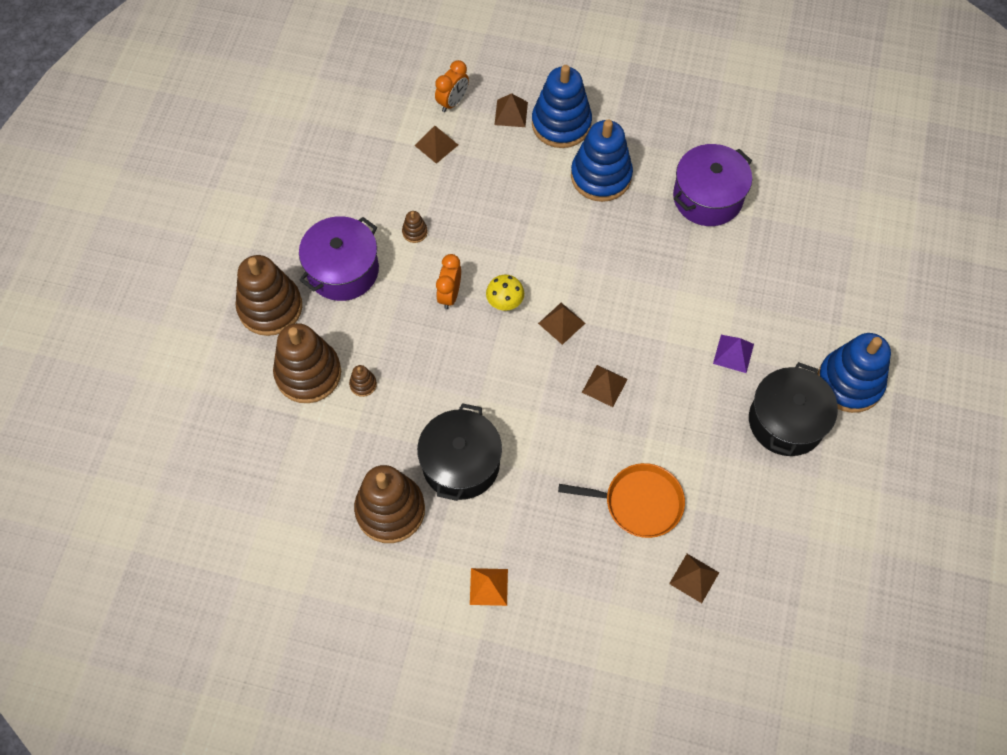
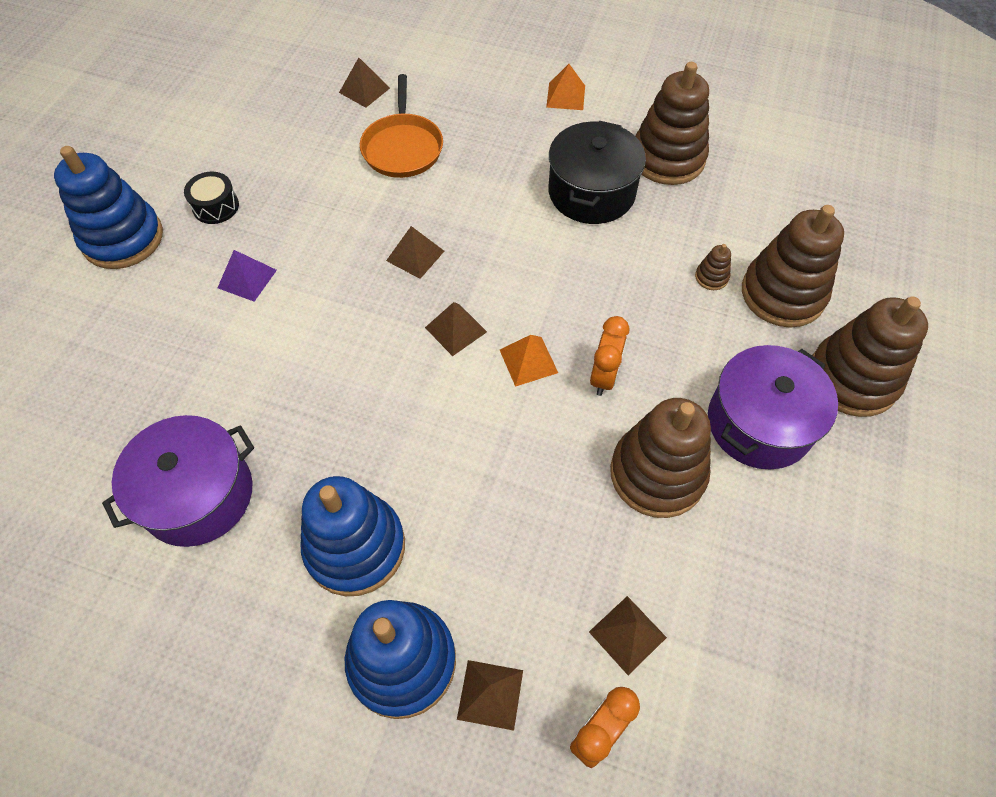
camera: 175 degrees left, 5 degrees down
(415, 232) = (657, 473): brown stacking toy -> brown stacking toy, size x2.47
(505, 302) = (528, 361): yellow mushroom -> orange pyramid
(639, 503) = (402, 148): orange pan -> orange pan turned 105 degrees counterclockwise
(786, 421) = (216, 206): black pot -> black drum

